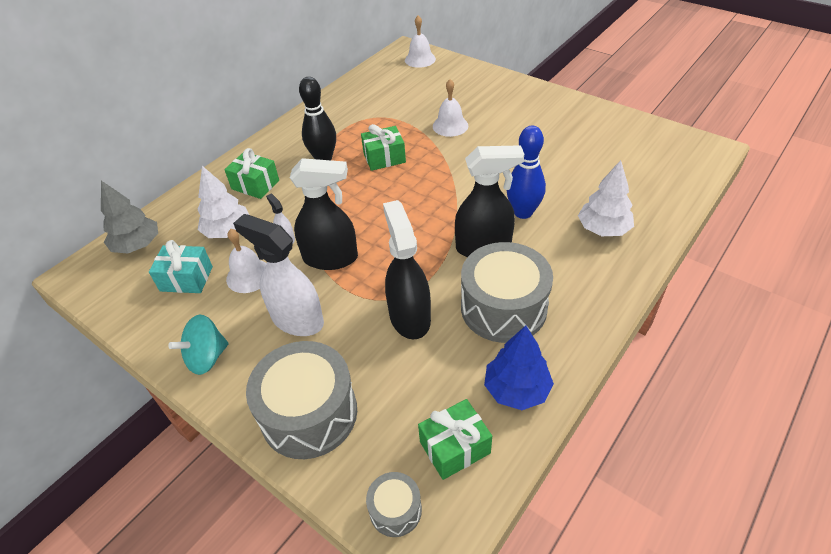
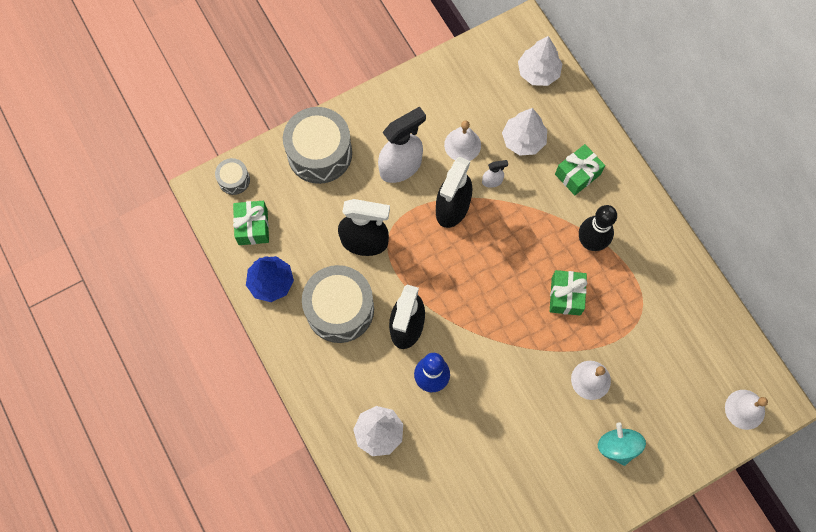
camera: 110 degrees right, 25 degrees up
(138, 245) = (538, 72): grey tree -> white tree
(186, 279) = (481, 101): turquoise gift -> none
(207, 357) = (396, 103): turquoise spinning top -> turquoise spinning top (617, 446)

